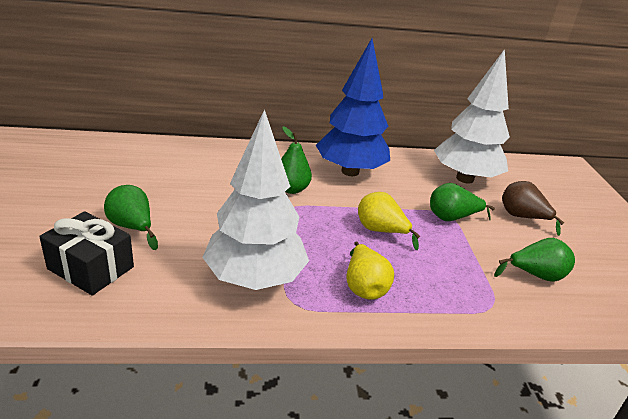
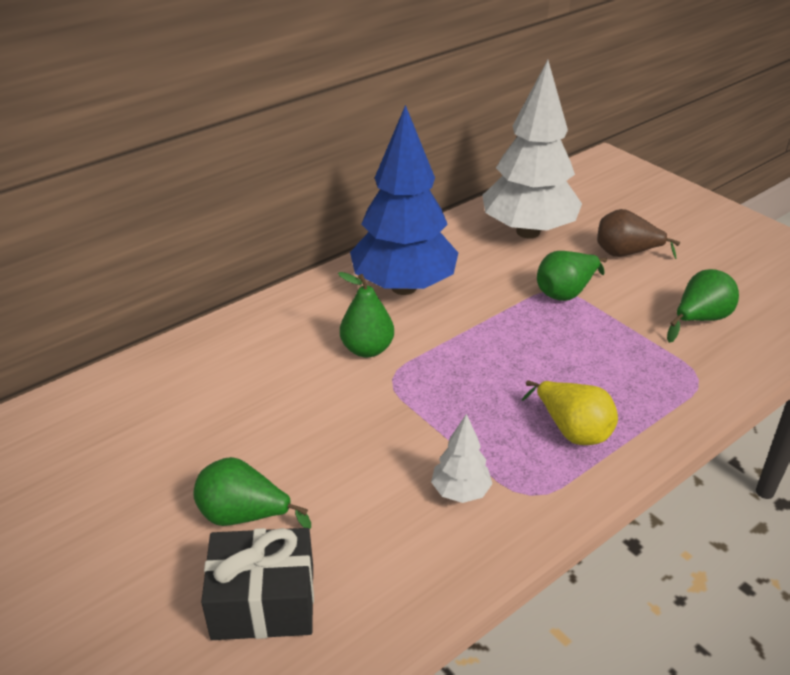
camera: 30 degrees left, 5 degrees up
(255, 279) = (460, 492): white tree -> white tree, size x0.43
(381, 231) = (517, 350): yellow pear -> none

